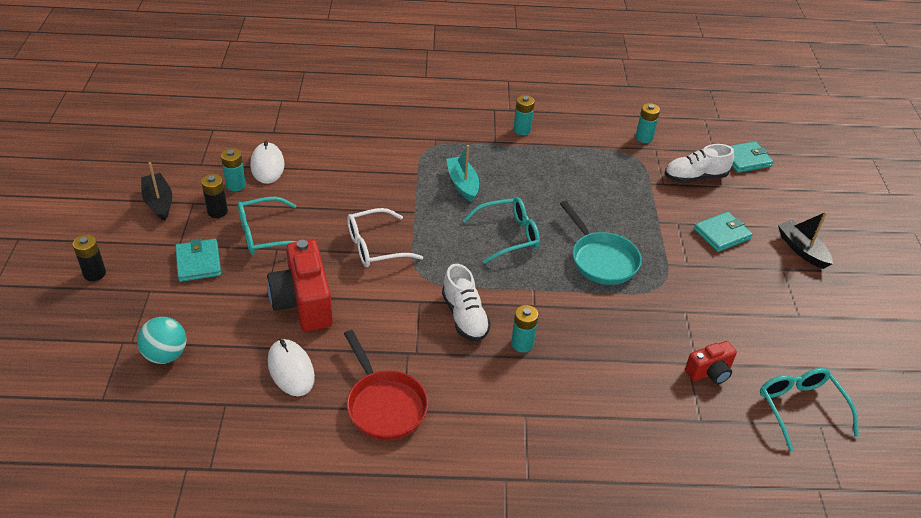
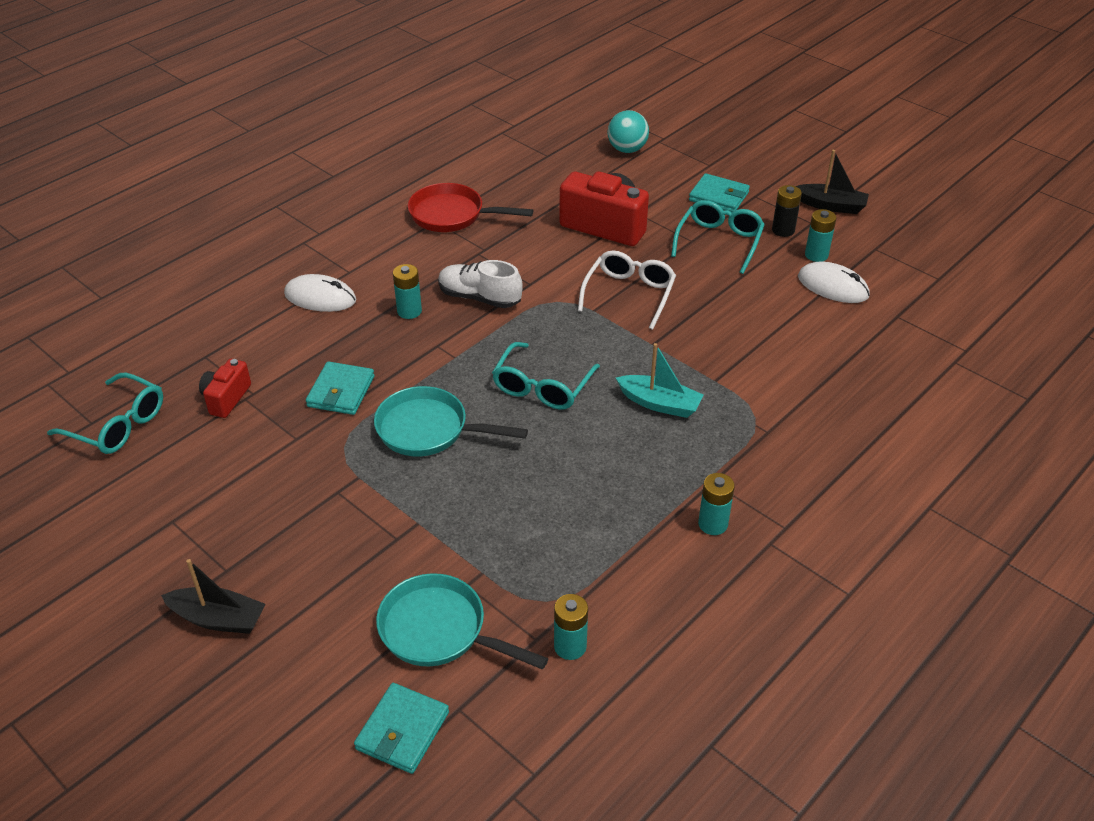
camera: 135 degrees right, 0 degrees up
(94, 273) = (760, 149): black battery -> none
(291, 369) = (542, 192): white mouse -> white mouse (320, 297)
(695, 177) = (439, 630): white shoe -> turquoise pan
(722, 234) = (332, 563): turquoise wallet -> turquoise wallet (341, 391)

